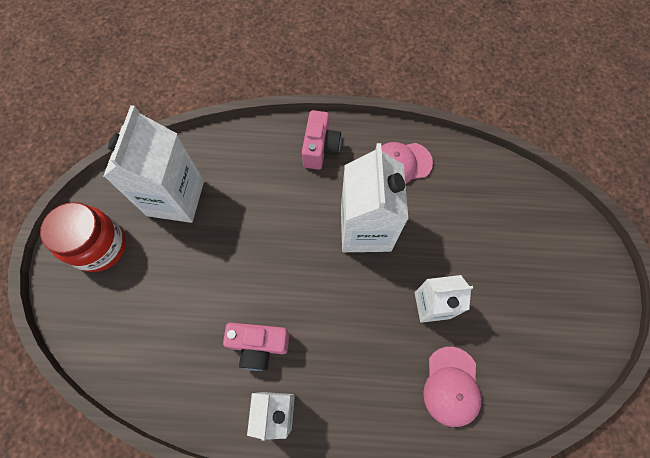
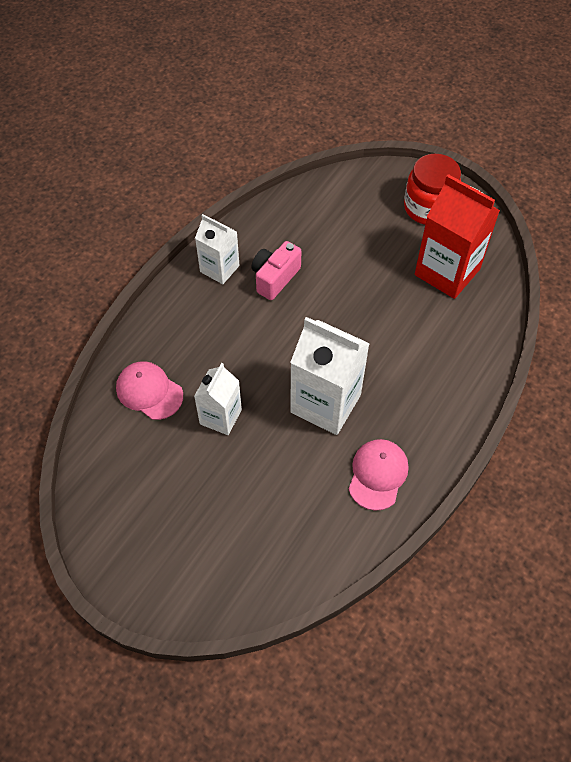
camera: 120 degrees right, 10 degrees down
(175, 198) = (447, 272): white carton -> red carton
(320, 149) = (437, 409): pink camera -> none

